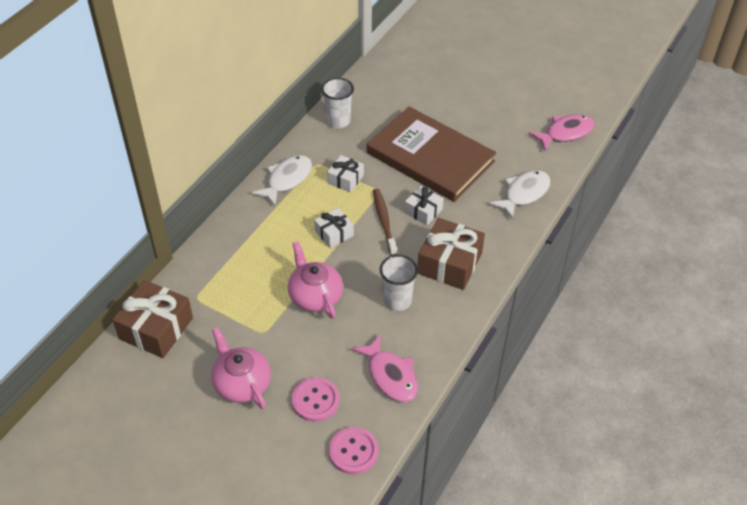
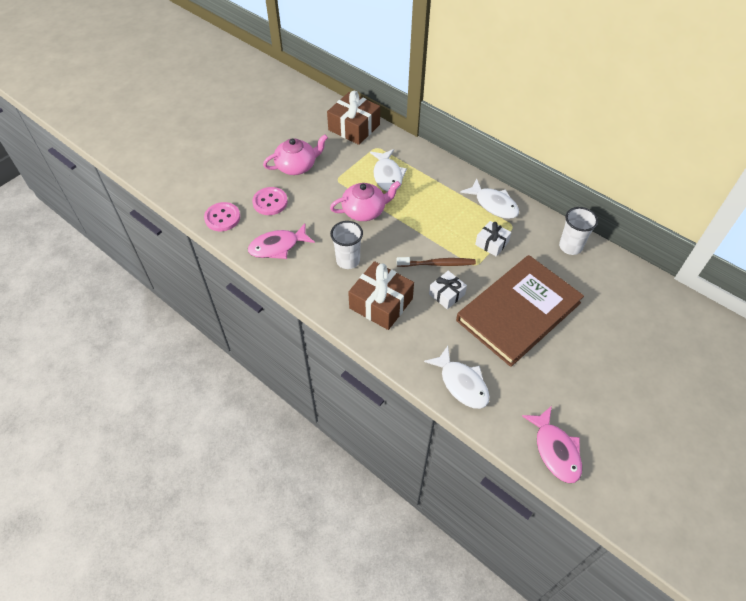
camera: 100 degrees right, 5 degrees up
(250, 280) = (387, 175): none -> white fish
(334, 233) = (428, 229): white gift -> none

